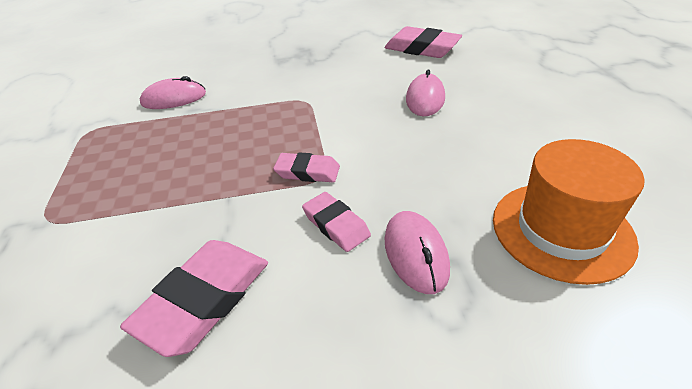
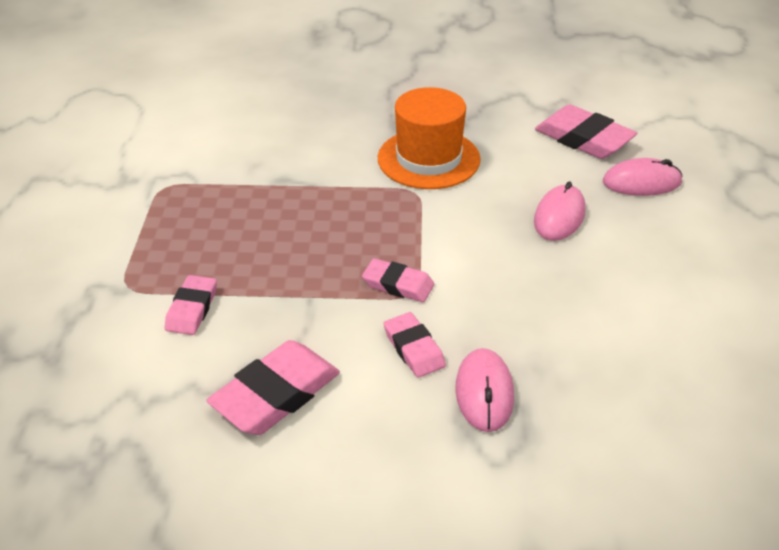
camera: 10 degrees right, 0 degrees up
(112, 229) = (192, 309): none -> pink eraser
(174, 99) = (261, 160): pink mouse -> pink mouse (641, 182)
(561, 230) = (640, 399): orange hat -> orange hat (428, 159)

